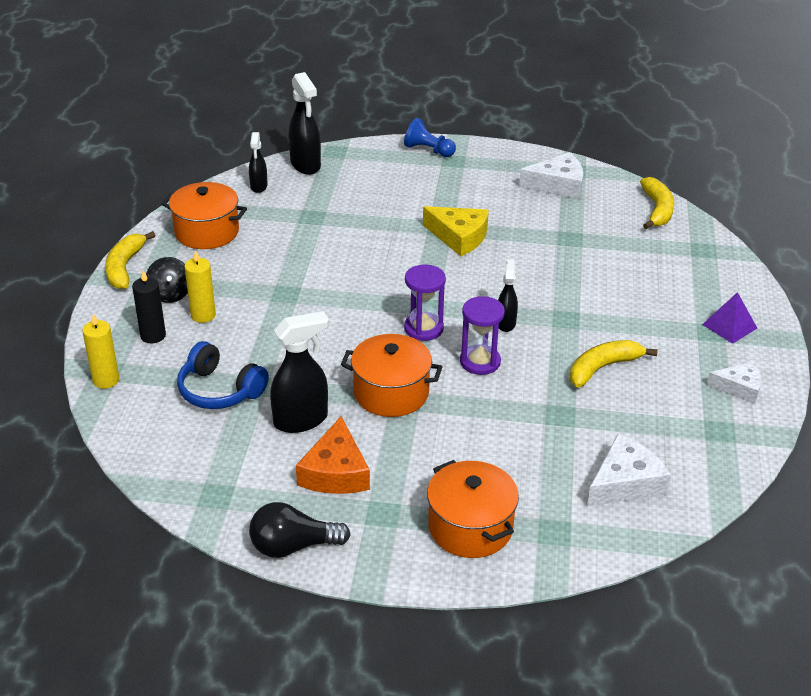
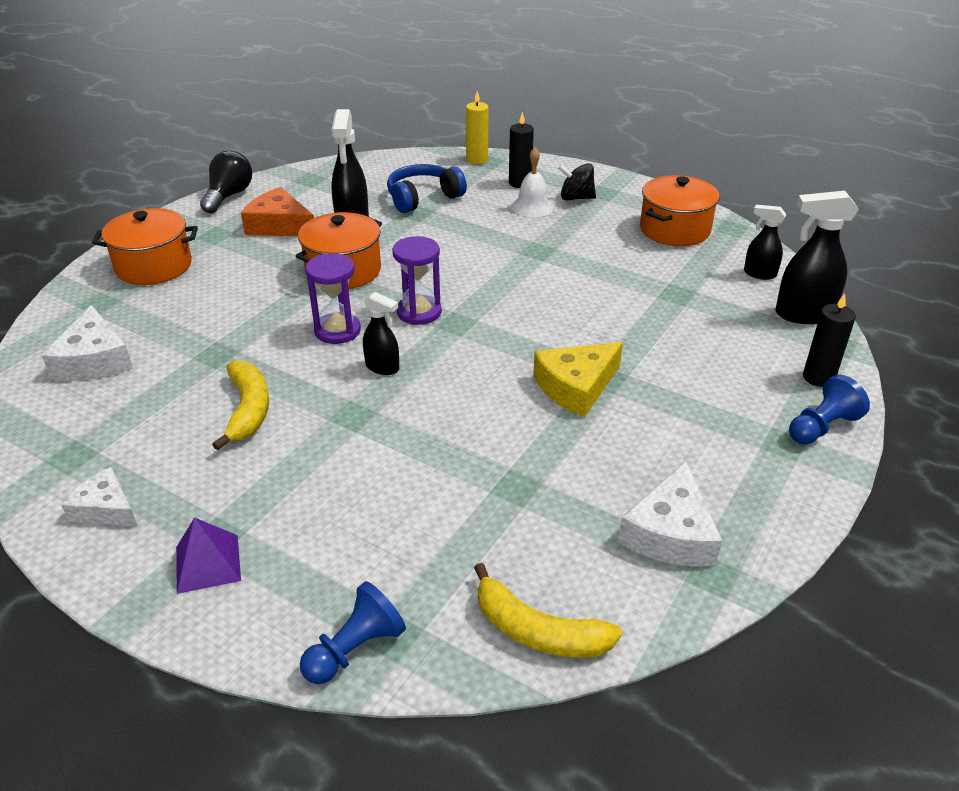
camera: 115 degrees right, 0 degrees up
(124, 267) = (633, 184): yellow banana -> none
(203, 315) = (532, 207): yellow candle -> white bell
(378, 155) = (818, 378): none -> black candle
(722, 258) = (355, 649): none -> blue pawn
(739, 387) = (105, 509): white cheese -> white cheese turned 90 degrees clockwise

